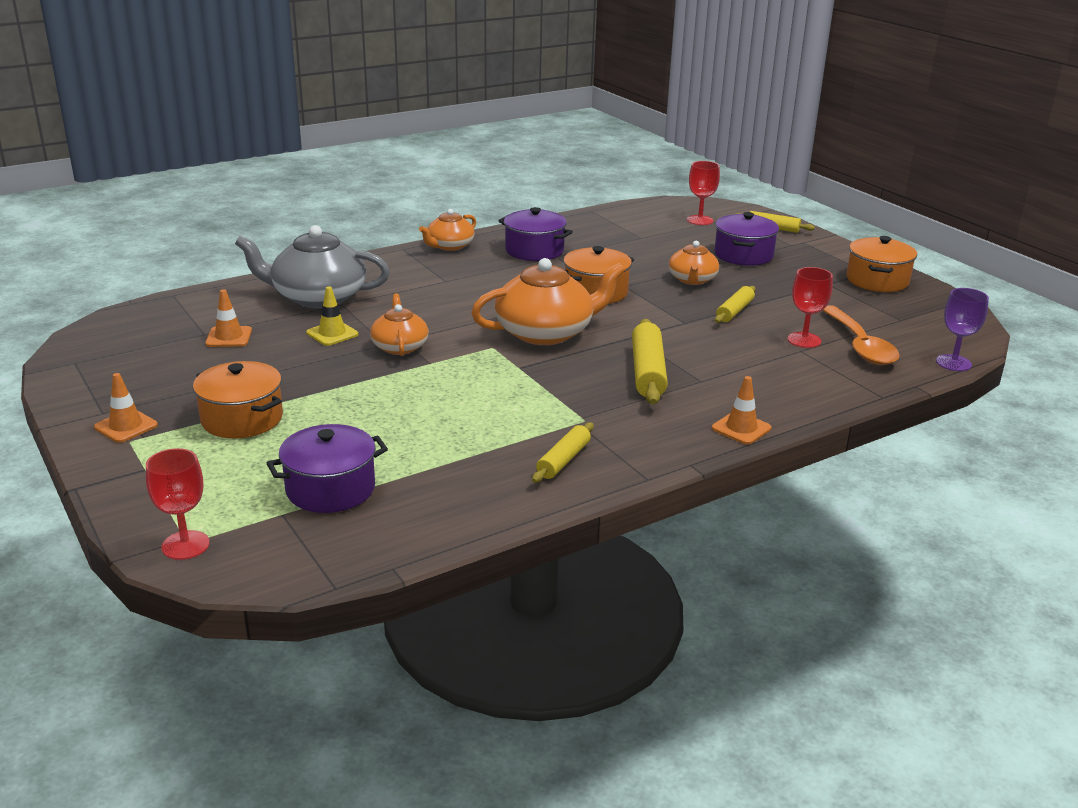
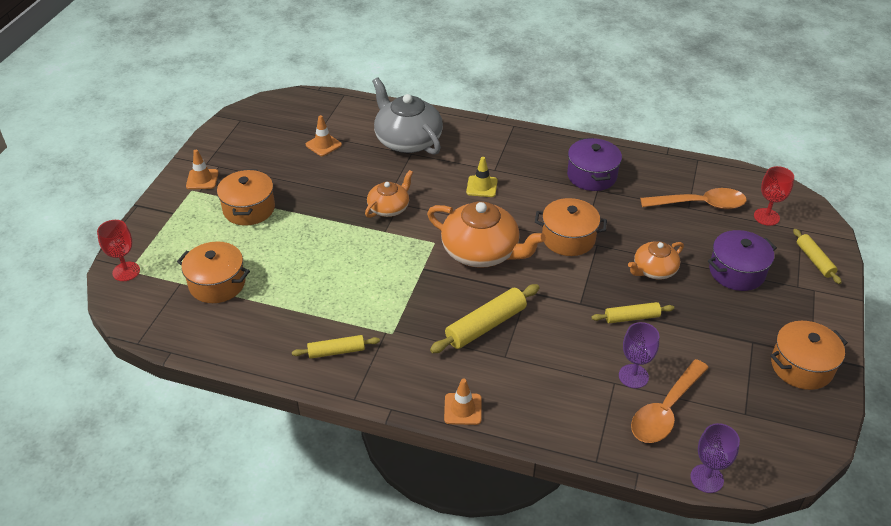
camera: 50 degrees right, 15 degrees up
(330, 489) = (217, 284): purple pot -> orange pot
(332, 334) = (372, 175): yellow traffic cone -> yellow traffic cone (482, 186)
(449, 246) = (545, 140): orange teapot -> none
(645, 232) = (700, 204): none -> orange spoon
(804, 340) = (633, 376): red goblet -> purple goblet

